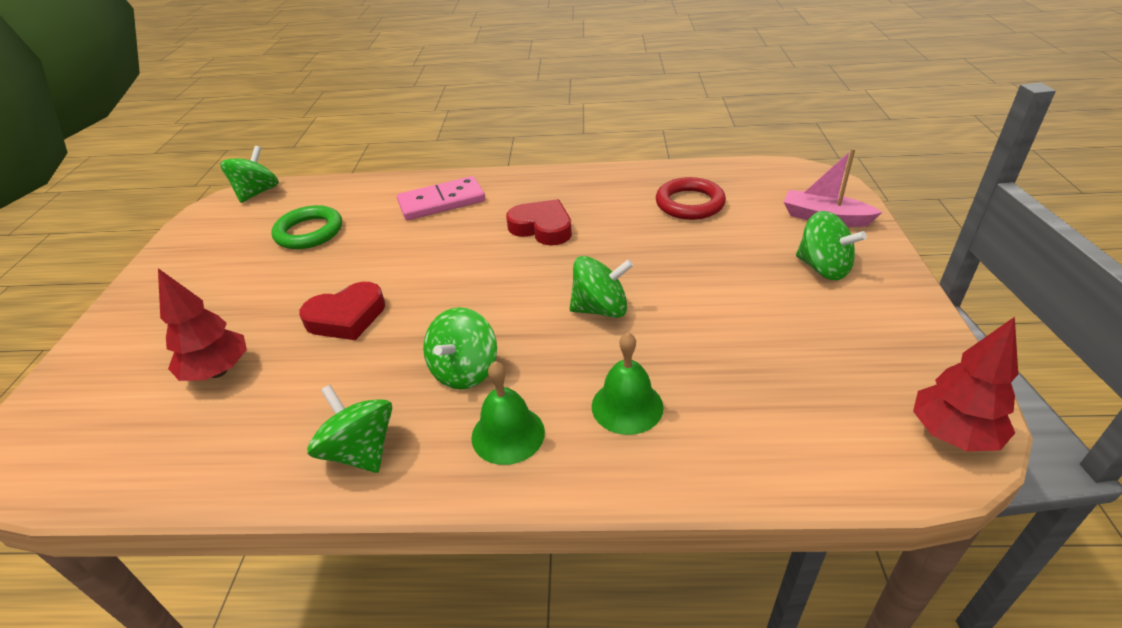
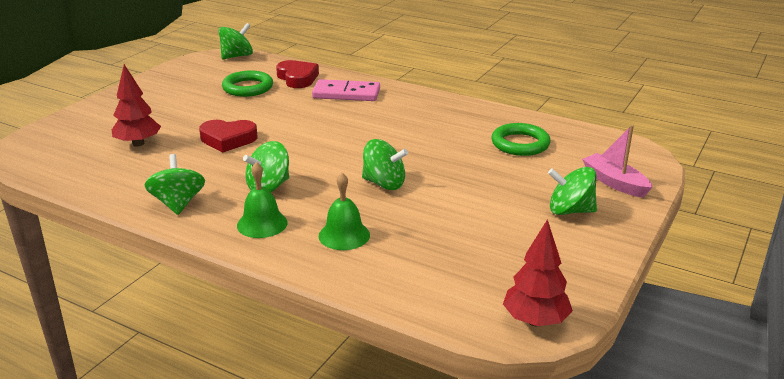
camera: 25 degrees right, 10 degrees down
(542, 228) = (397, 128): red heart -> red heart (297, 78)
(689, 203) = (520, 144): red ring -> green ring
(823, 268) = (570, 211): green spinning top -> green spinning top turned 120 degrees clockwise

